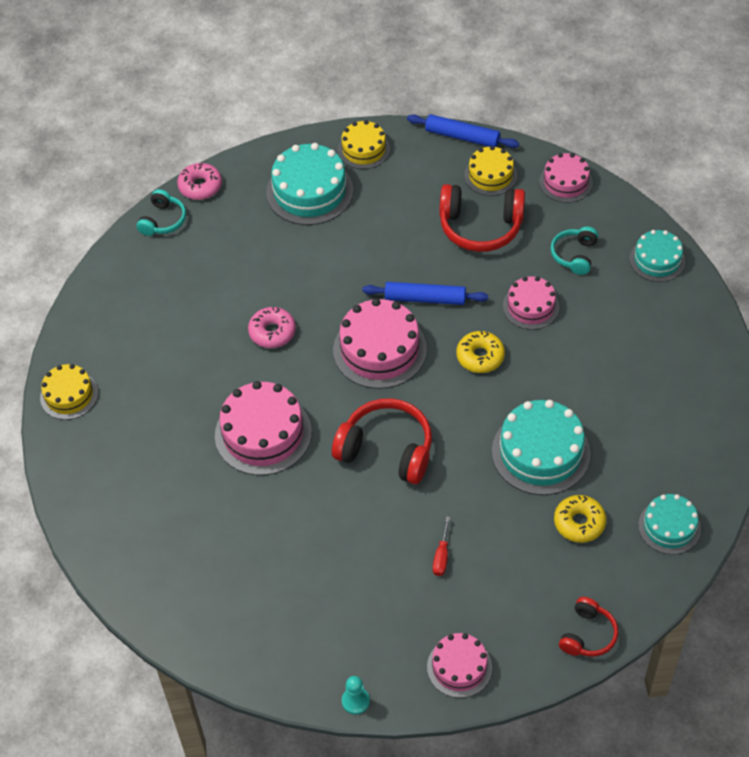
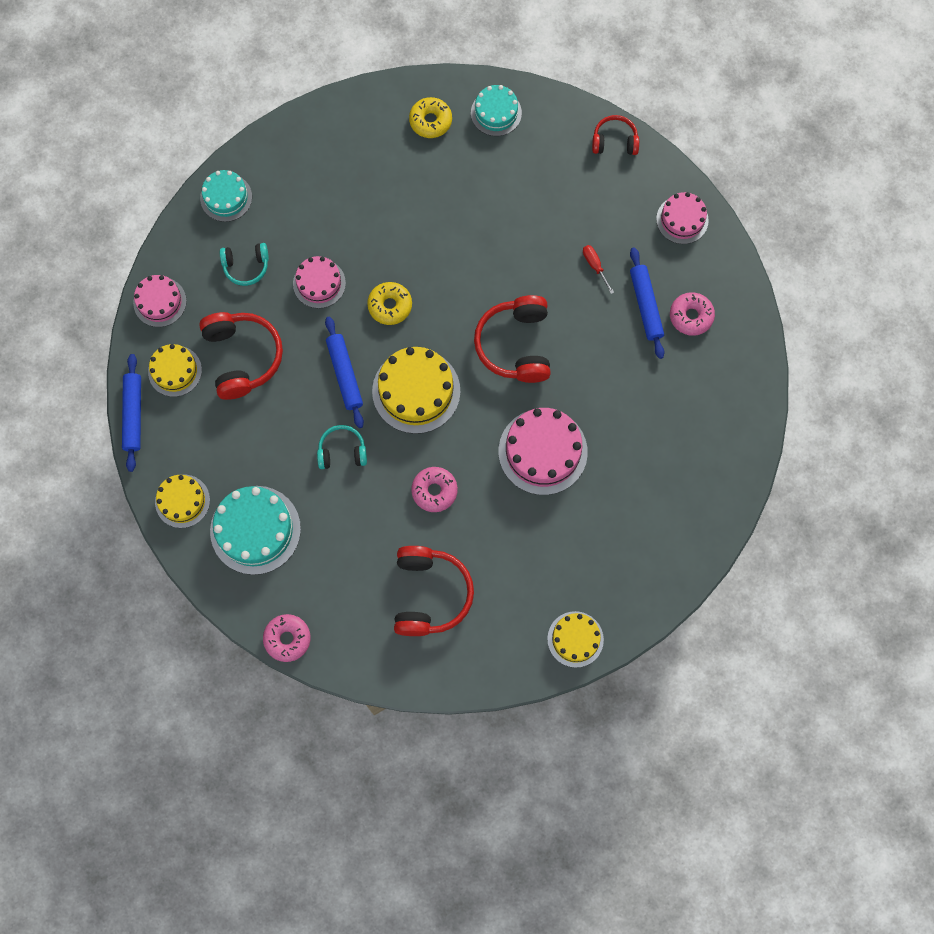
camera: 115 degrees left, 20 degrees up
(163, 220) = (344, 654): turquoise headphones -> turquoise headphones (342, 451)
(178, 297) = (429, 594): none -> red headphones
(339, 628) = (691, 316): none -> pink donut
(355, 701) = (743, 281): turquoise pawn -> none
(373, 588) = (646, 305): none -> blue rolling pin
(379, 349) = (416, 391): pink cake -> yellow cake
(441, 556) = (595, 266): red screwdriver -> red screwdriver turned 105 degrees counterclockwise
(540, 452) = (467, 226): turquoise cake -> none
(579, 523) = (521, 177): yellow donut -> yellow donut (430, 121)

